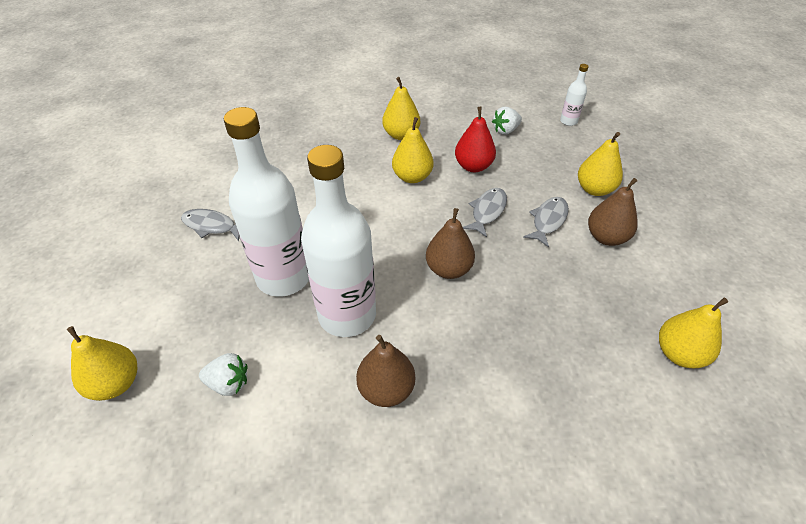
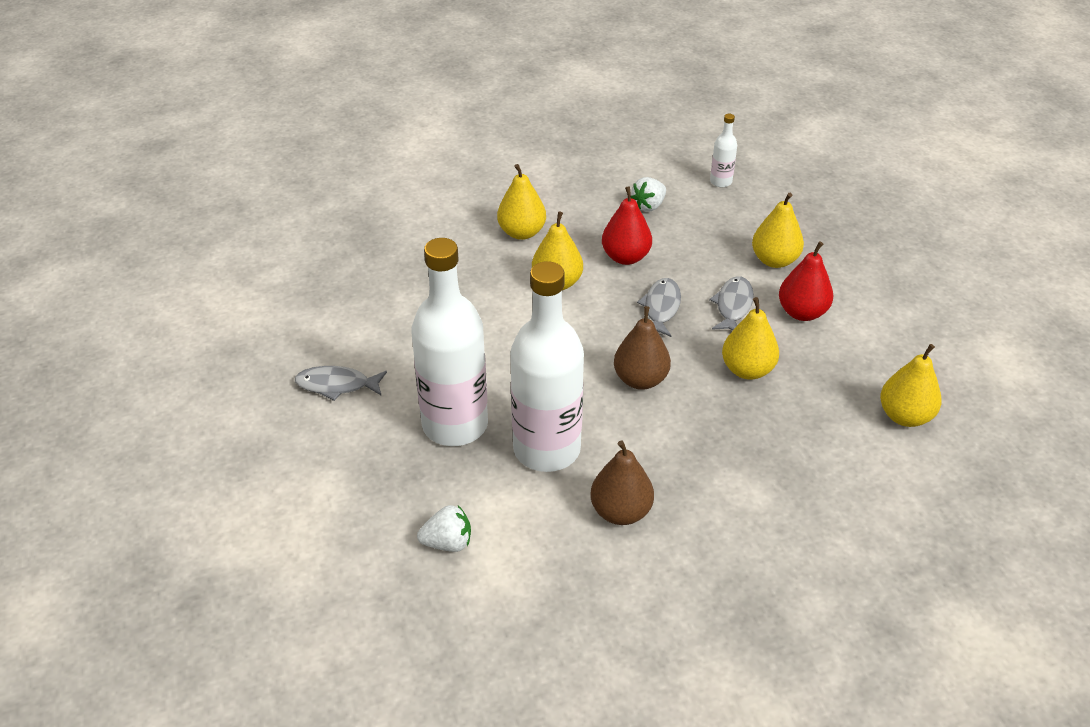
camera: 15 degrees left, 5 degrees down
(116, 383) = (319, 570): yellow pear -> yellow pear (747, 370)
(606, 237) = (802, 312): brown pear -> red pear

